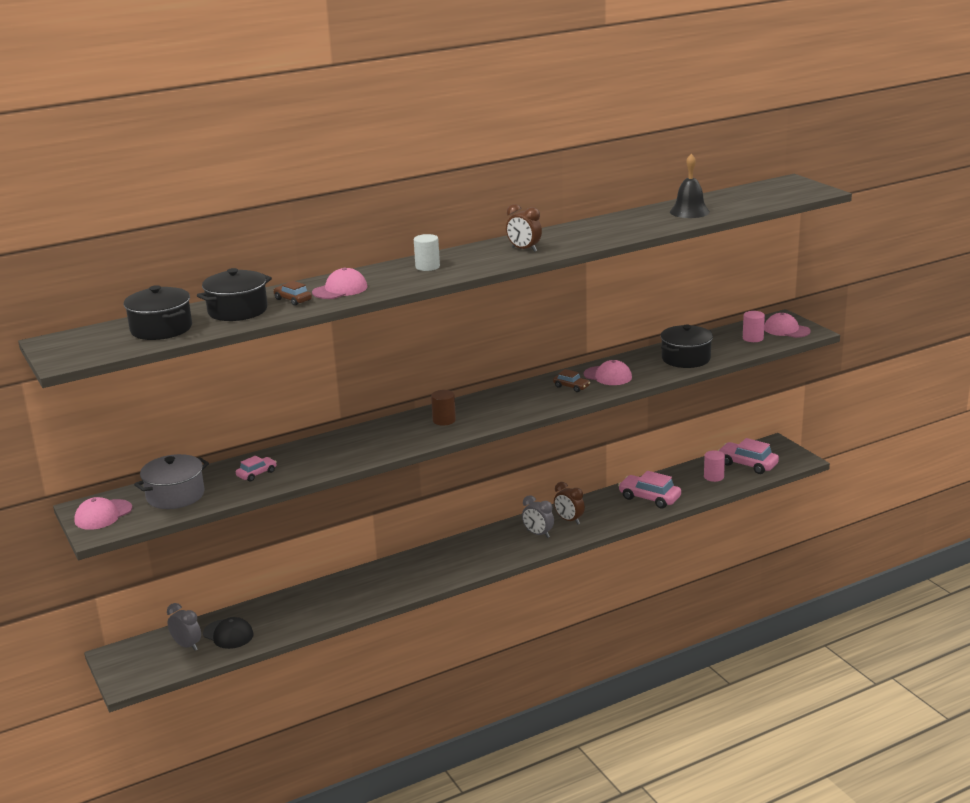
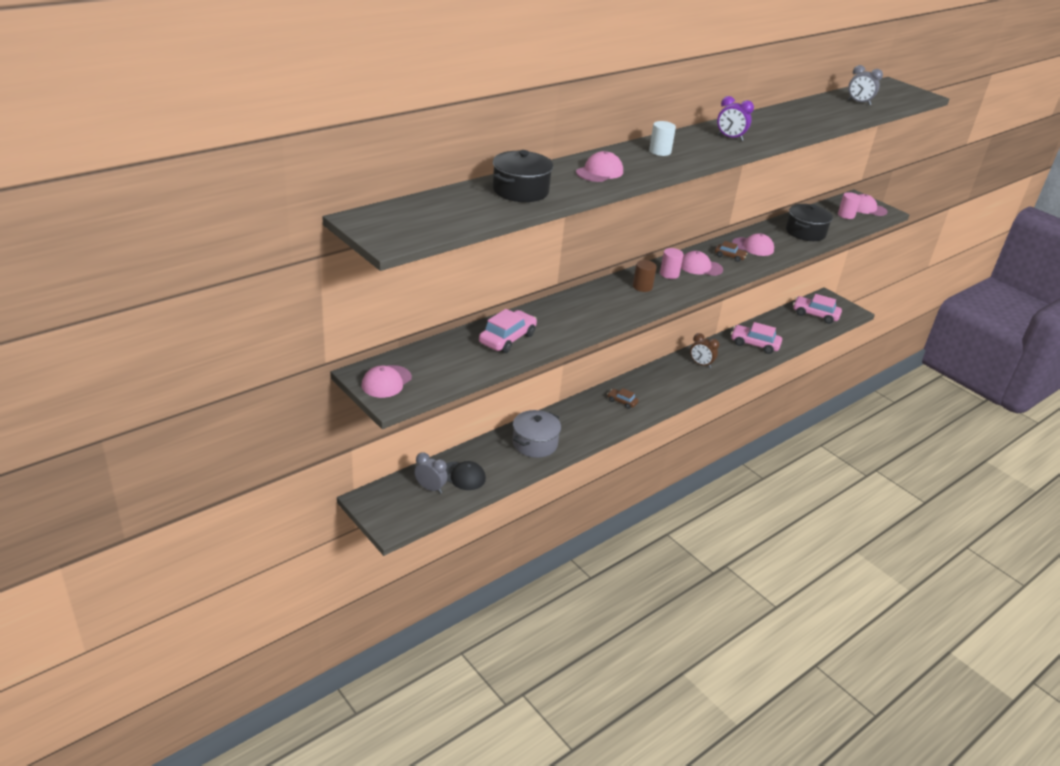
camera: 15 degrees left, 10 degrees up
(161, 329) = (461, 208): black pot -> none
(175, 495) = (444, 361): grey pot -> grey pot (535, 443)
(257, 474) = (507, 339): pink car -> pink car, size x1.79
(293, 300) = (564, 181): brown car -> brown car (622, 402)
(524, 249) = (730, 138): brown clock -> purple clock
(527, 399) = (700, 267): none -> pink cap
(538, 534) = (682, 377): grey clock -> grey clock (859, 103)
(689, 212) = (837, 108): black bell -> none
(713, 477) = (795, 325): pink cylinder -> pink cylinder (669, 274)

